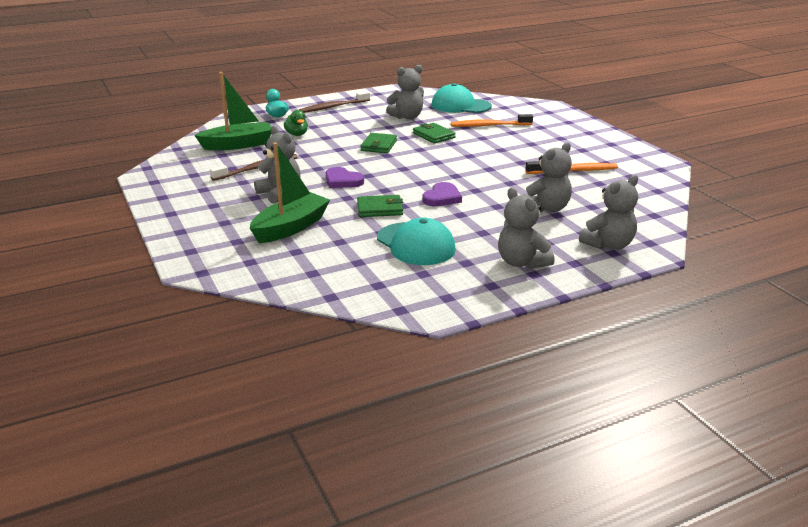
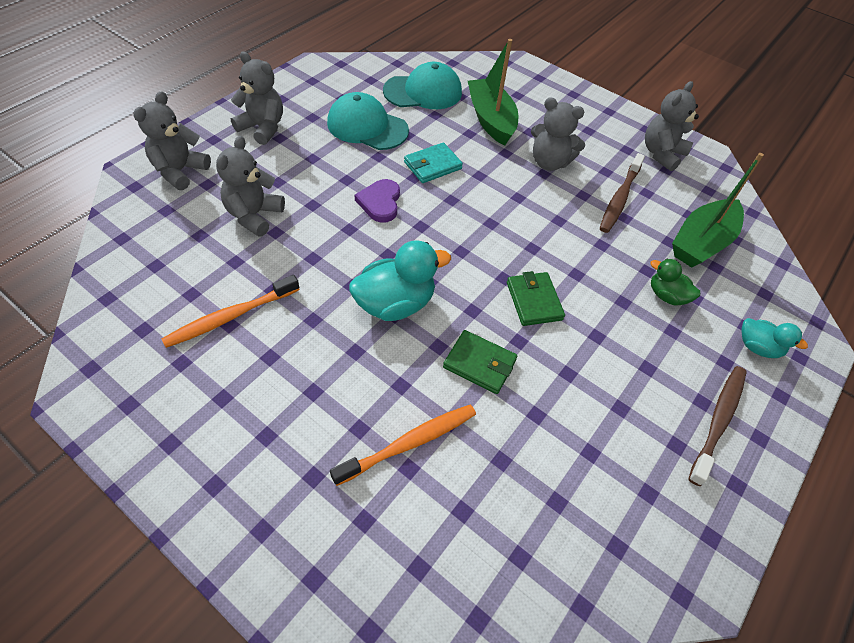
camera: 150 degrees right, 25 degrees up
(291, 227) = (491, 120): green boat -> green boat turned 150 degrees clockwise
(342, 181) = (509, 202): purple heart -> none
(380, 209) = (432, 165): green wallet -> turquoise wallet
(407, 117) = (568, 426): grey teddy bear -> grey teddy bear (661, 154)
(460, 106) = (509, 533): turquoise cap -> turquoise cap (423, 92)
(466, 158) = (395, 304): none -> turquoise duck

